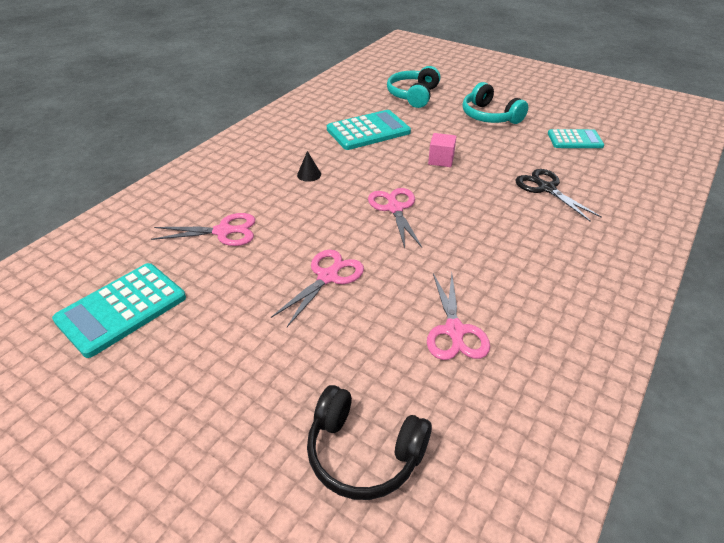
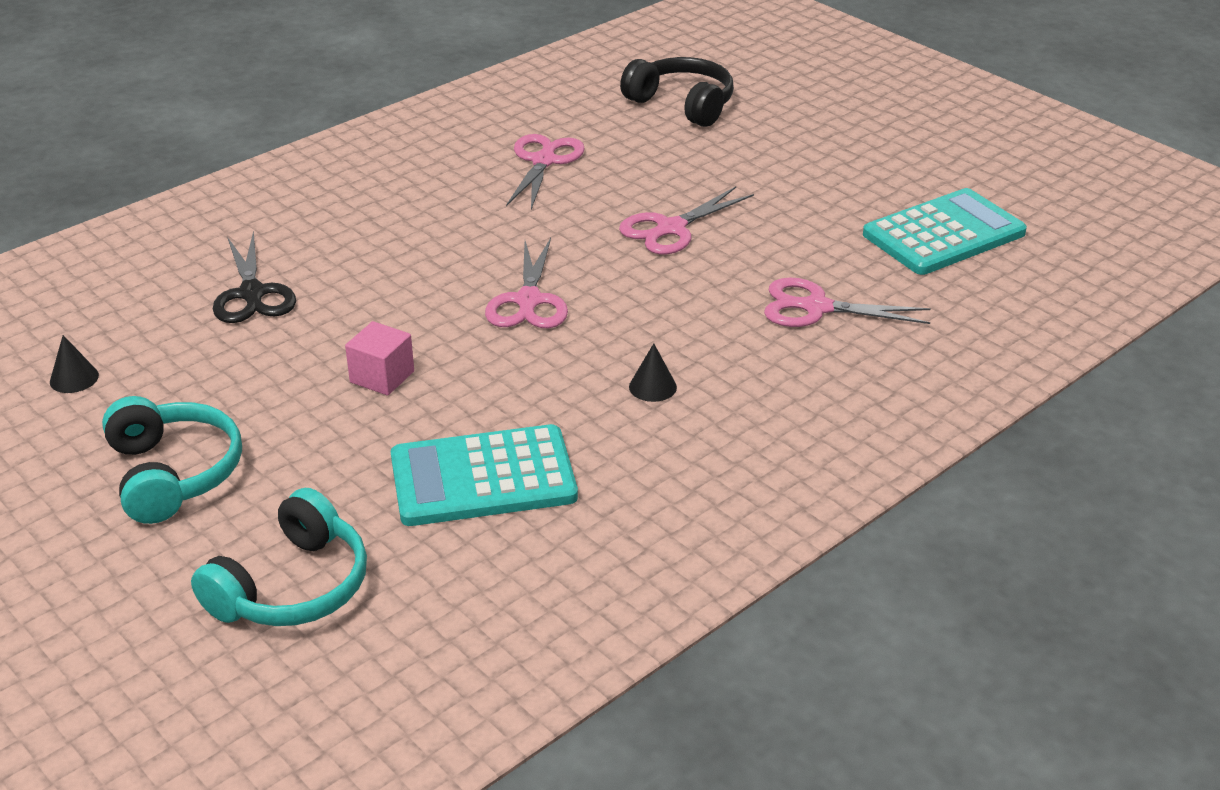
camera: 165 degrees left, 5 degrees down
(575, 140) = (74, 378): turquoise calculator -> black cone

